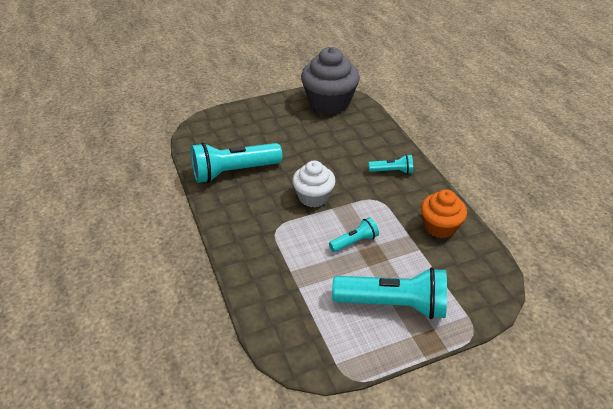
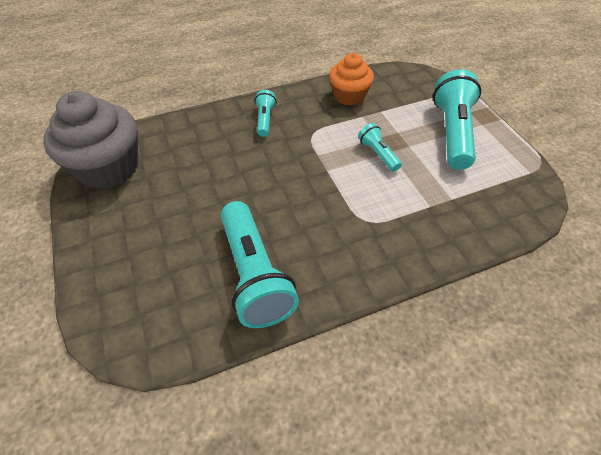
camera: 90 degrees left, 10 degrees up
(313, 197) = (308, 186): white cupcake -> none

